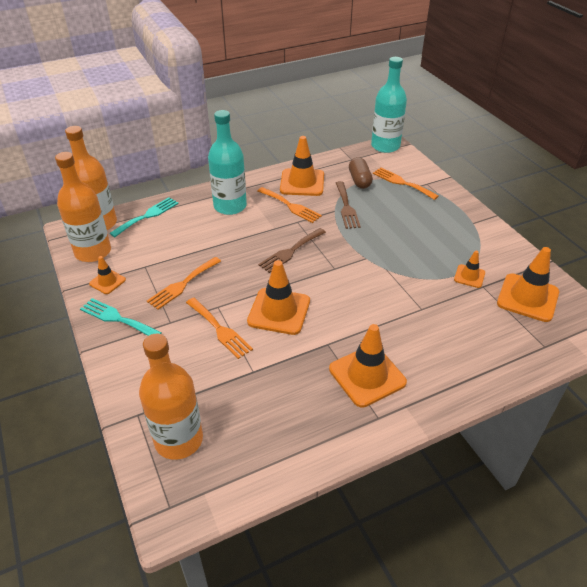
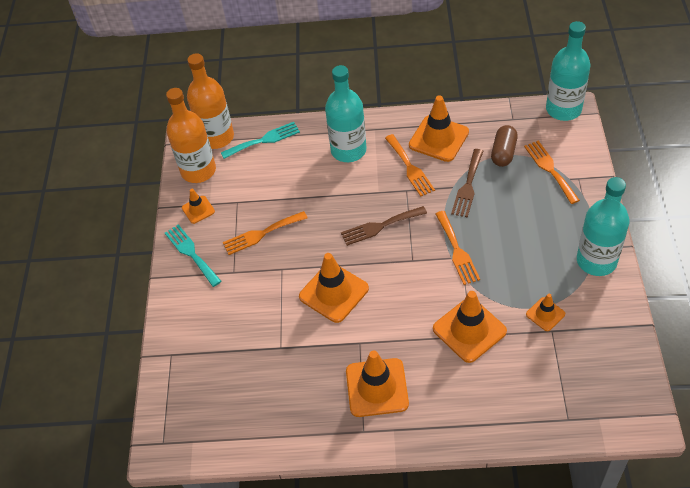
camera: 30 degrees right, 10 degrees up
(178, 439) = (193, 389): orange bottle -> none
(219, 329) = (272, 294): orange fork -> orange fork (457, 250)
(480, 230) = (596, 261): none -> turquoise bottle
(527, 298) = (590, 360): orange traffic cone -> orange traffic cone (469, 330)

